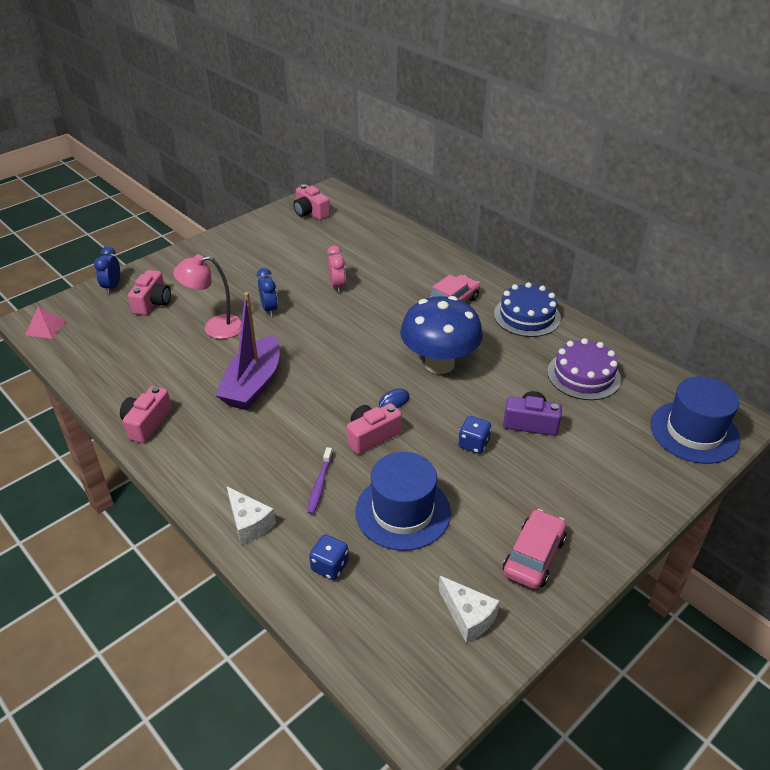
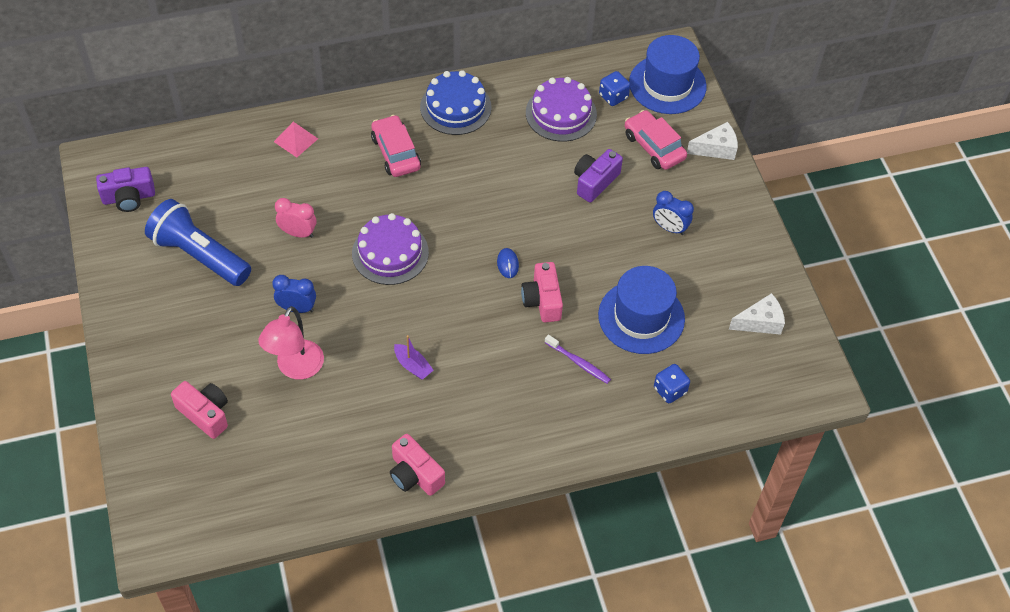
camera: 65 degrees left, 15 degrees up
(46, 327) = (179, 534): pink pyramid -> pink pyramid (296, 140)
(112, 287) = (141, 446): blue clock -> blue clock (669, 228)
(249, 523) = (594, 431): white cheese -> white cheese (716, 149)
(253, 384) = (413, 366): purple boat -> purple boat, size x0.44
(285, 254) = (199, 255): none -> blue flashlight
(310, 212) = (129, 197): pink camera -> purple camera
(354, 334) = (390, 253): none -> purple cake
(439, 364) = (479, 207): blue mushroom -> none
(473, 444) = (595, 233): blue dice -> blue dice (613, 96)
(533, 556) = (729, 255): pink car -> pink car (654, 146)

